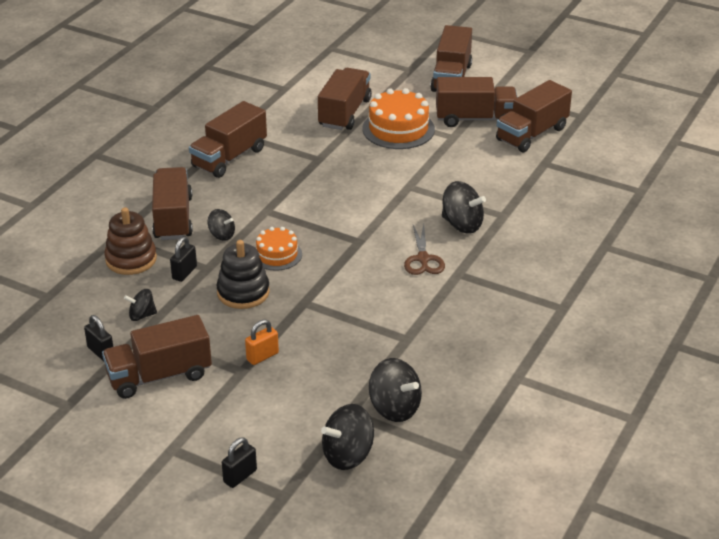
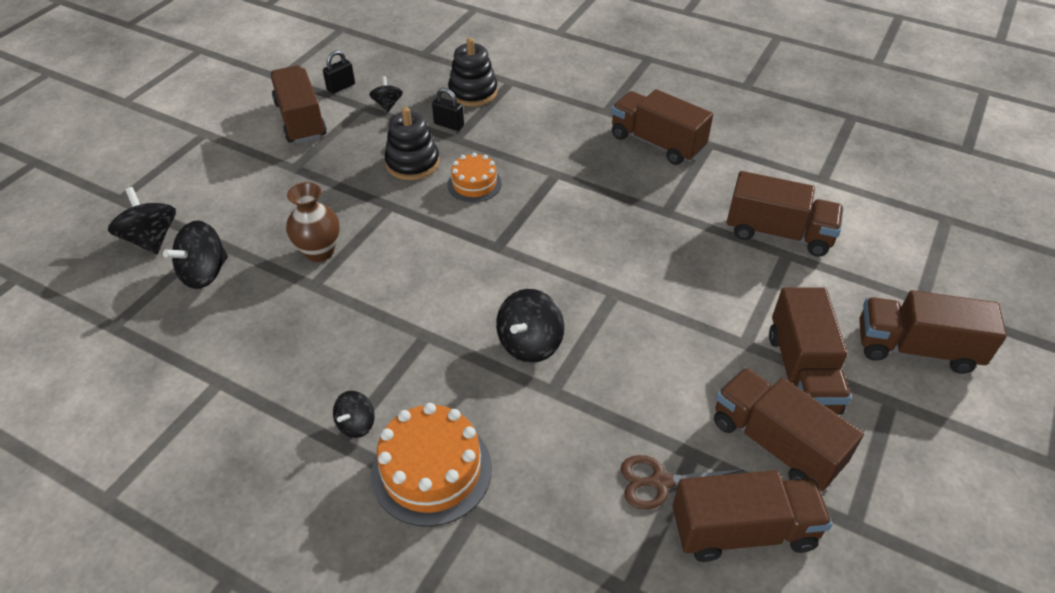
camera: 90 degrees right, 10 degrees up
(131, 259) = (473, 92): brown stacking toy -> black stacking toy
(173, 218) = (539, 112): brown truck -> brown truck (743, 530)
(222, 235) = (510, 145): black spinning top -> black spinning top (356, 424)
(240, 476) = (154, 172): black padlock -> none
(262, 356) = (311, 179): orange padlock -> none
(365, 339) = (319, 252): none -> brown vase
(398, 129) = (751, 285): orange cake -> orange cake (431, 470)
(423, 259) = (458, 303): brown scissors -> brown scissors (660, 482)

